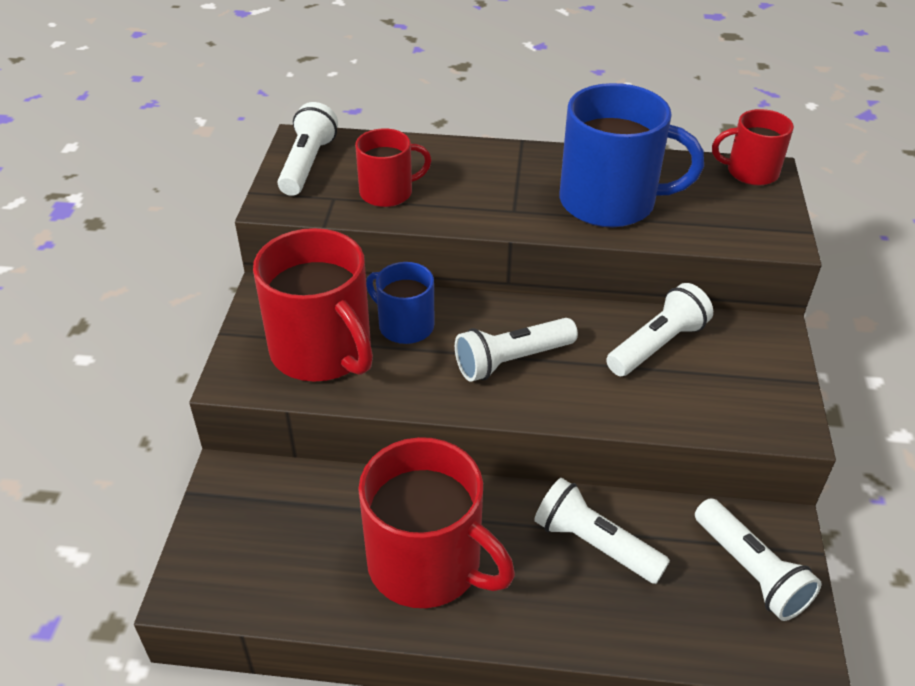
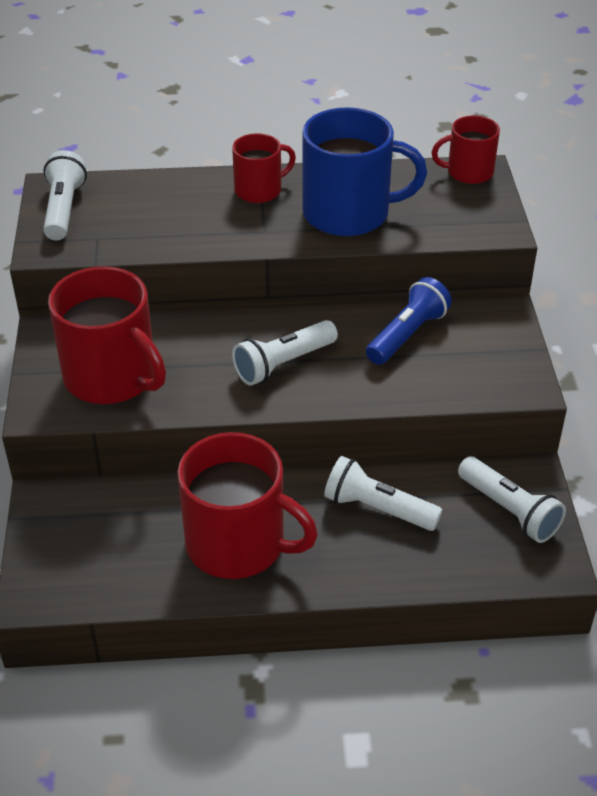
camera: 10 degrees left, 0 degrees up
(388, 192) = (146, 227): red mug -> red mug (259, 190)
(405, 325) = (181, 346): blue mug -> none
(657, 345) = (407, 334): white flashlight -> blue flashlight

